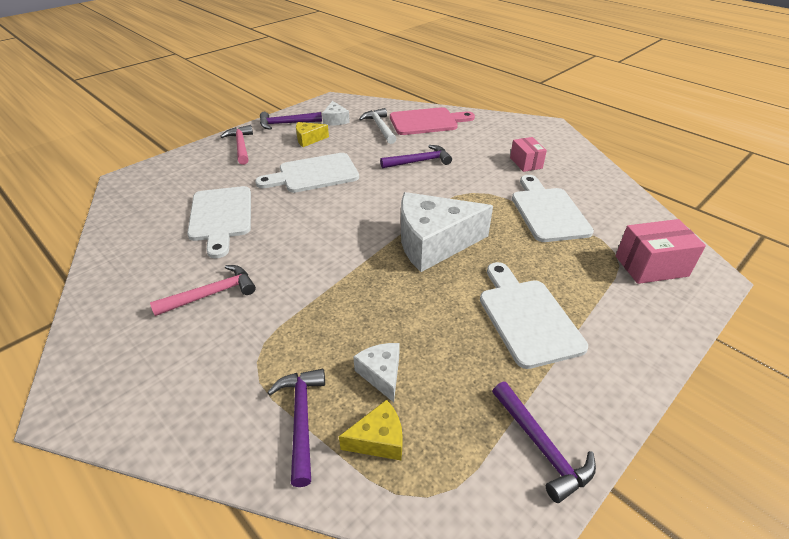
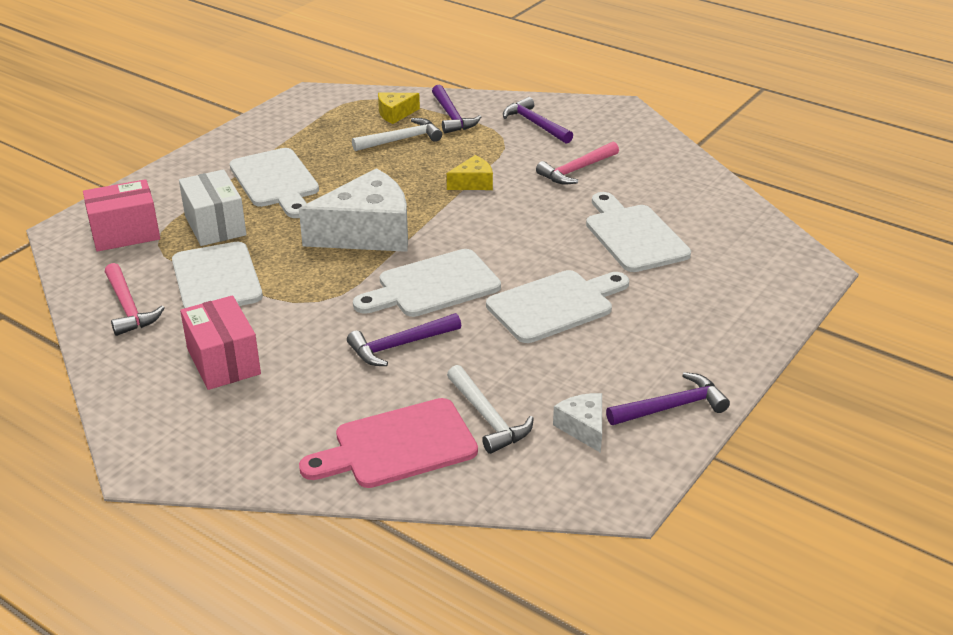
camera: 170 degrees right, 5 degrees down
(241, 146) = (708, 344): pink hammer -> pink hammer (128, 307)
(308, 139) = (604, 372): yellow cheese -> yellow cheese (473, 183)
(381, 374) = (401, 140): white cheese -> white hammer
(390, 194) = (433, 286): none -> white cutting board
(526, 163) = (223, 361): pink box -> pink box, size x1.51
(541, 446) = (284, 120): purple hammer -> purple hammer (535, 124)
(571, 265) = (215, 225): none -> white box

